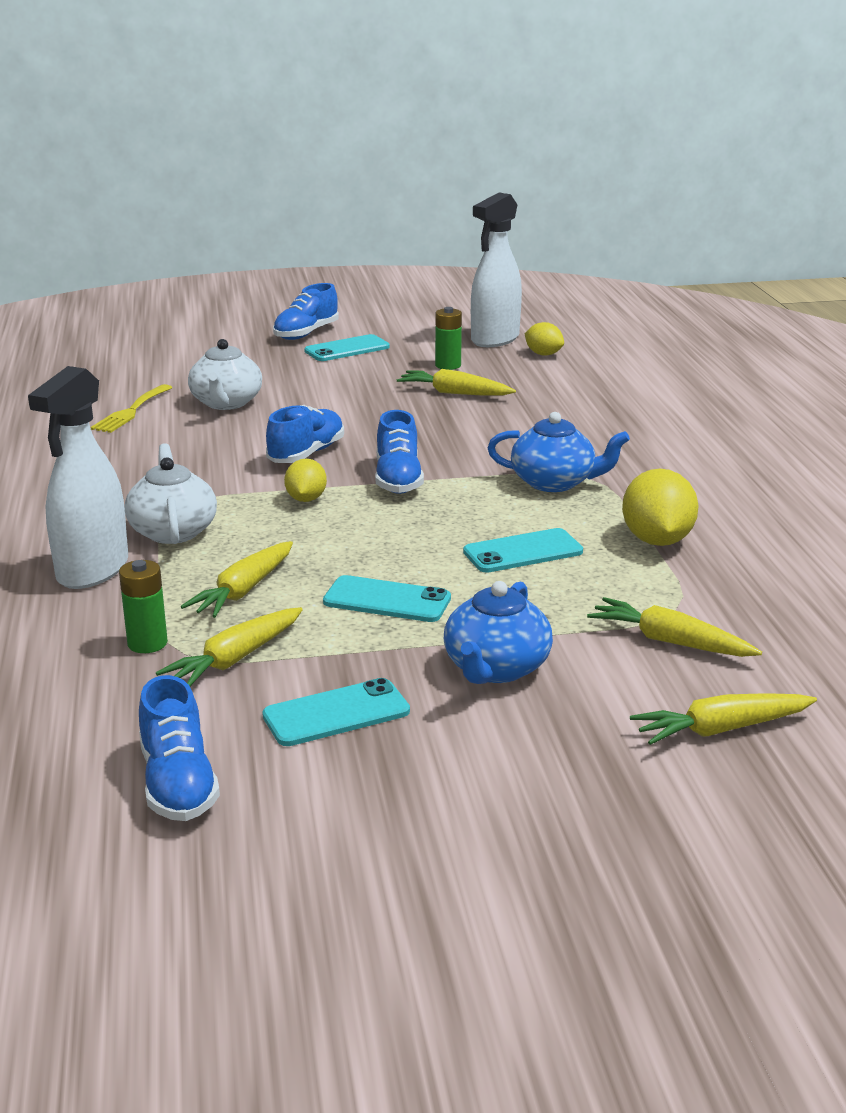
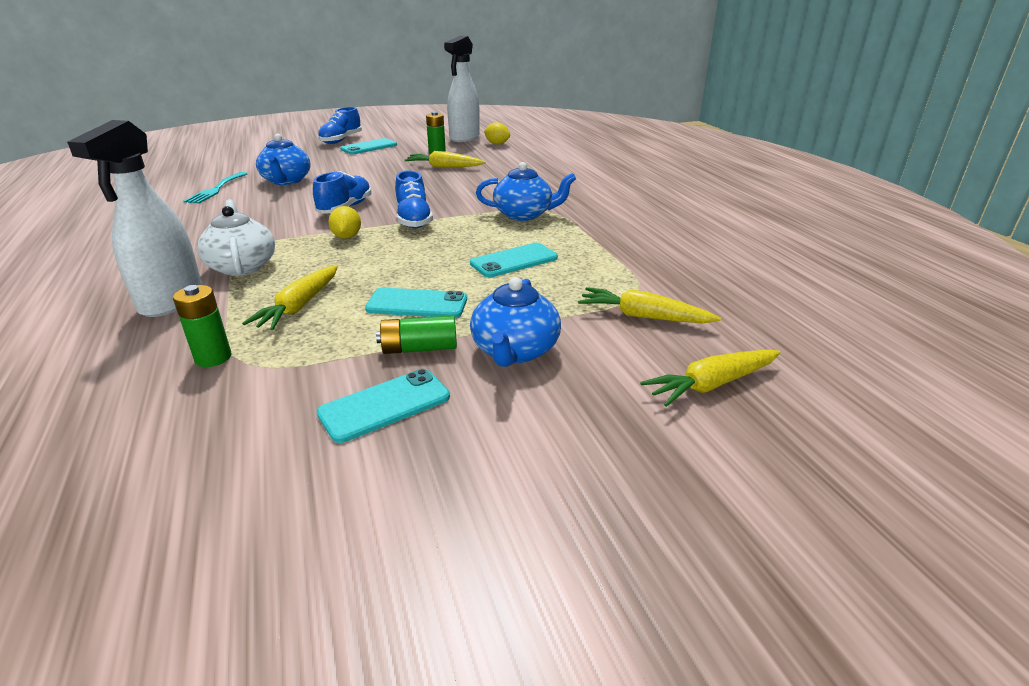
camera: 10 degrees left, 5 degrees up
(131, 411) = (216, 189): yellow fork -> turquoise fork
(178, 783) = (232, 496): blue shoe -> none
(226, 403) = (286, 181): white teapot -> blue teapot
(235, 659) = (291, 364): yellow carrot -> none
(382, 655) = (419, 348): none -> green battery
(657, 540) = (607, 246): yellow lemon -> none

